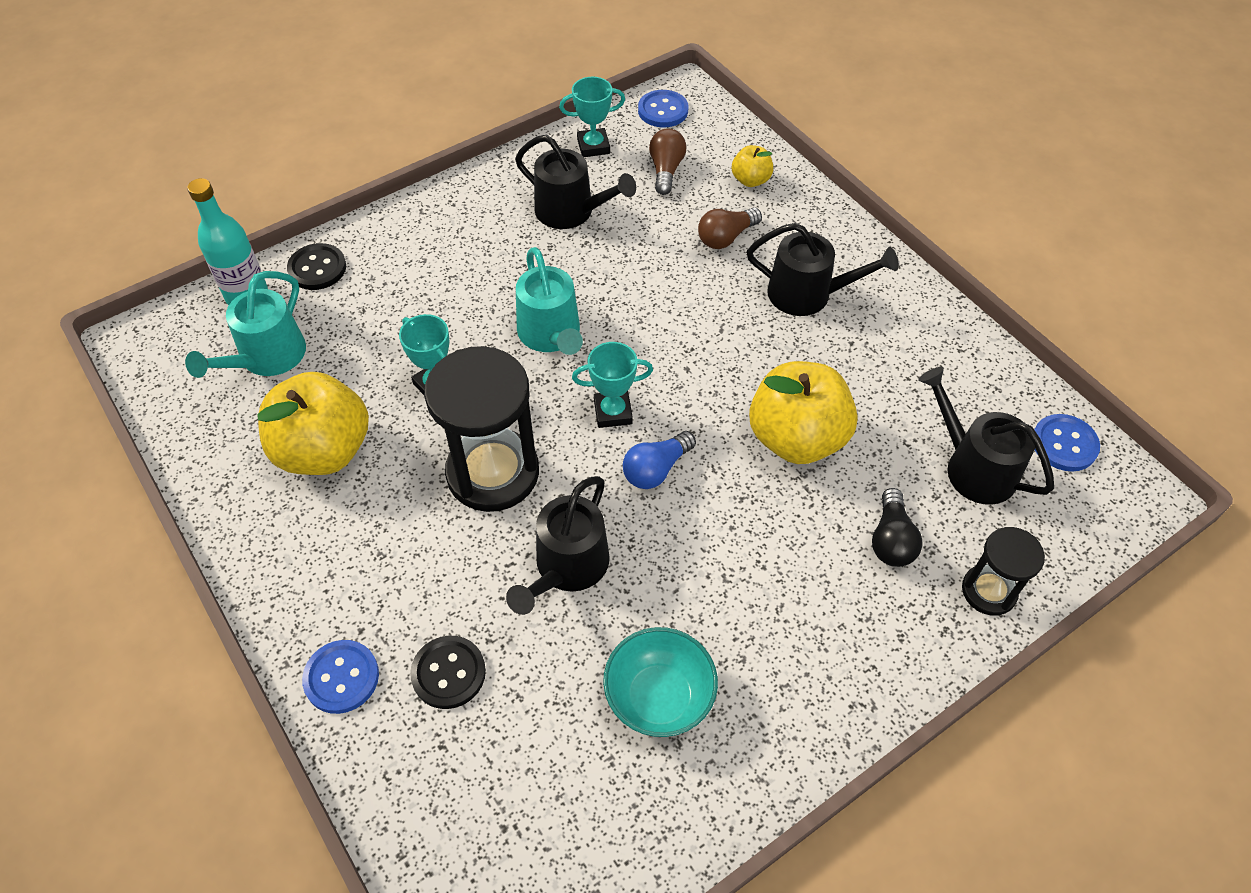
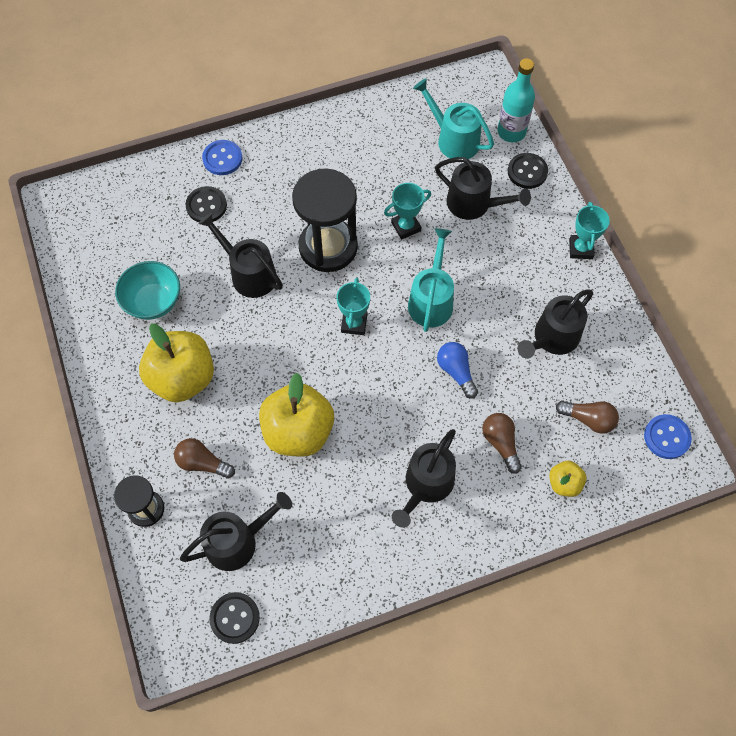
camera: 105 degrees right, 10 degrees up
(324, 450) = (372, 163): yellow apple -> yellow apple (183, 378)
(382, 316) = (474, 204): none -> black watering can
(551, 335) = (431, 300): turquoise watering can -> turquoise watering can turned 105 degrees clockwise
(593, 146) = (627, 371): turquoise trophy -> turquoise trophy (580, 249)
(656, 469) = (301, 338): blue light bulb -> blue light bulb (456, 372)
(891, 540) = (202, 463): black light bulb -> brown light bulb
(1064, 444) = (235, 618): blue button -> black button

